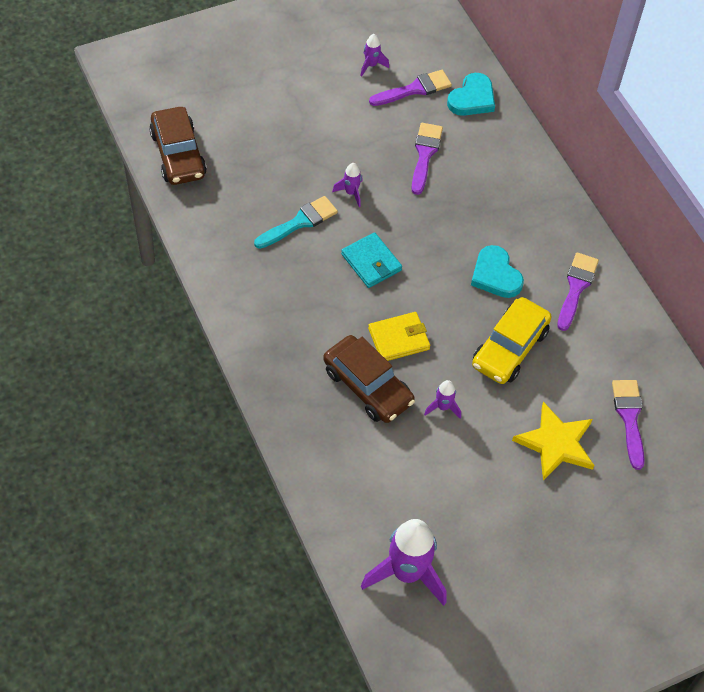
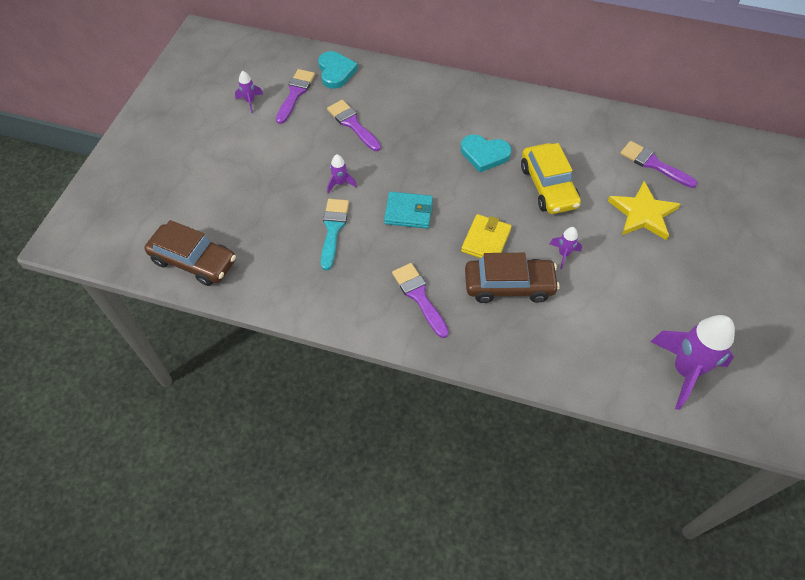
camera: 45 degrees left, 0 degrees up
(576, 288) = (532, 122): purple brush -> purple brush (419, 296)

